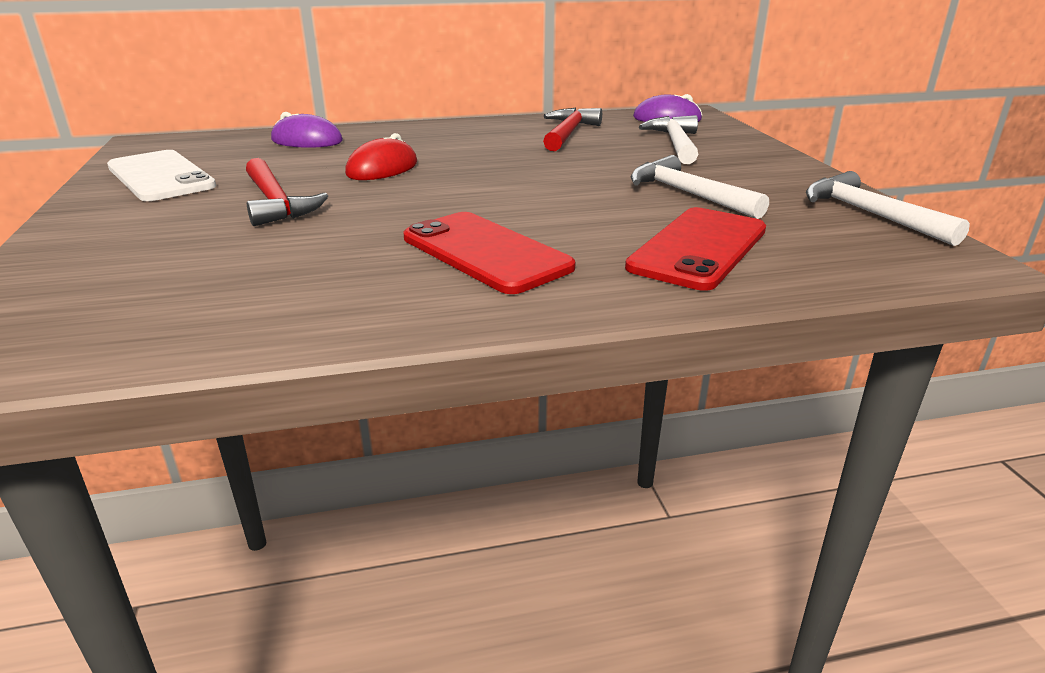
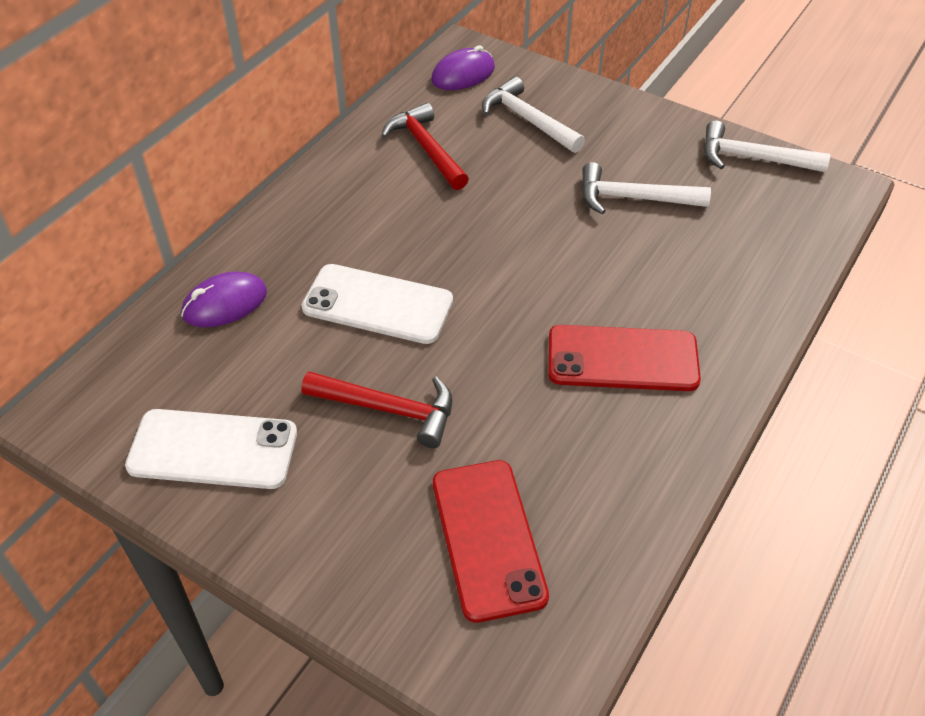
camera: 45 degrees left, 20 degrees up
(382, 168) = (377, 304): red mouse -> white phone
(698, 248) = (720, 265): red phone -> red phone (488, 538)

